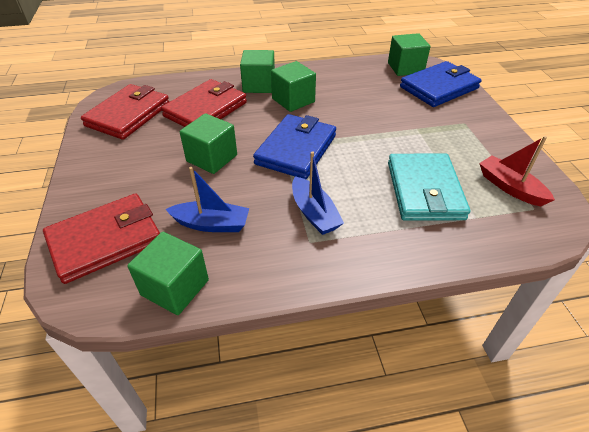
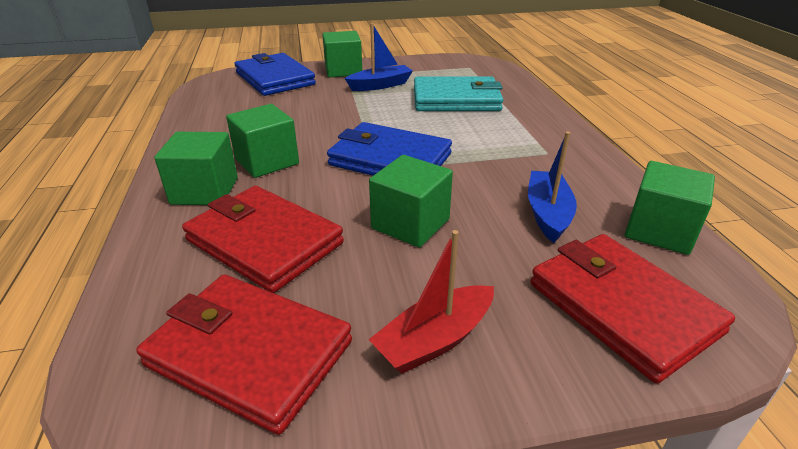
camera: 90 degrees left, 10 degrees down
(314, 213) = (505, 150): blue boat -> blue boat (380, 85)
(405, 68) = (219, 90): green cube -> green cube (343, 71)
(510, 187) = (445, 71): red boat -> red boat (435, 340)

